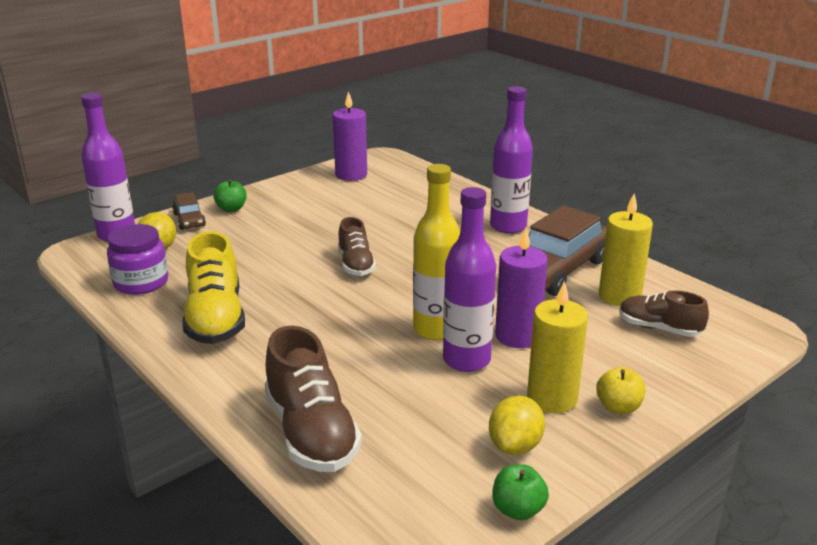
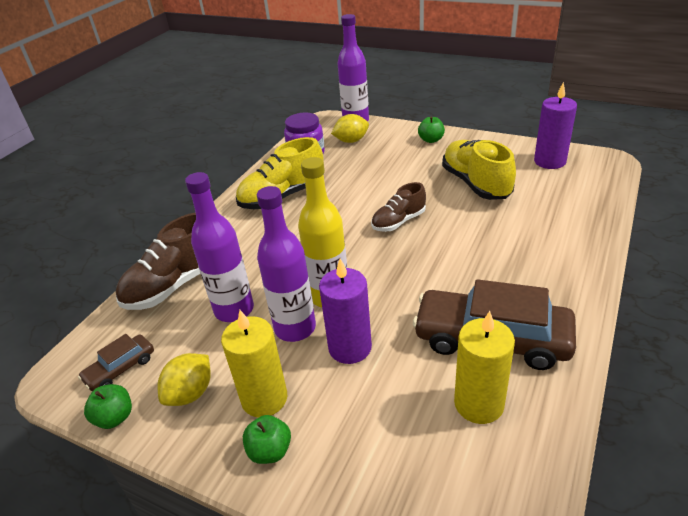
camera: 70 degrees right, 10 degrees up
(189, 220) = (399, 133): brown car -> brown car (120, 368)
(342, 213) = (476, 184): none -> yellow shoe
(508, 226) = (552, 279): purple bottle -> purple bottle (234, 310)
(515, 446) = (190, 393): yellow lemon -> yellow lemon turned 60 degrees counterclockwise
(618, 407) = (270, 451): yellow apple -> green apple
(659, 328) = (433, 455): brown shoe -> none

